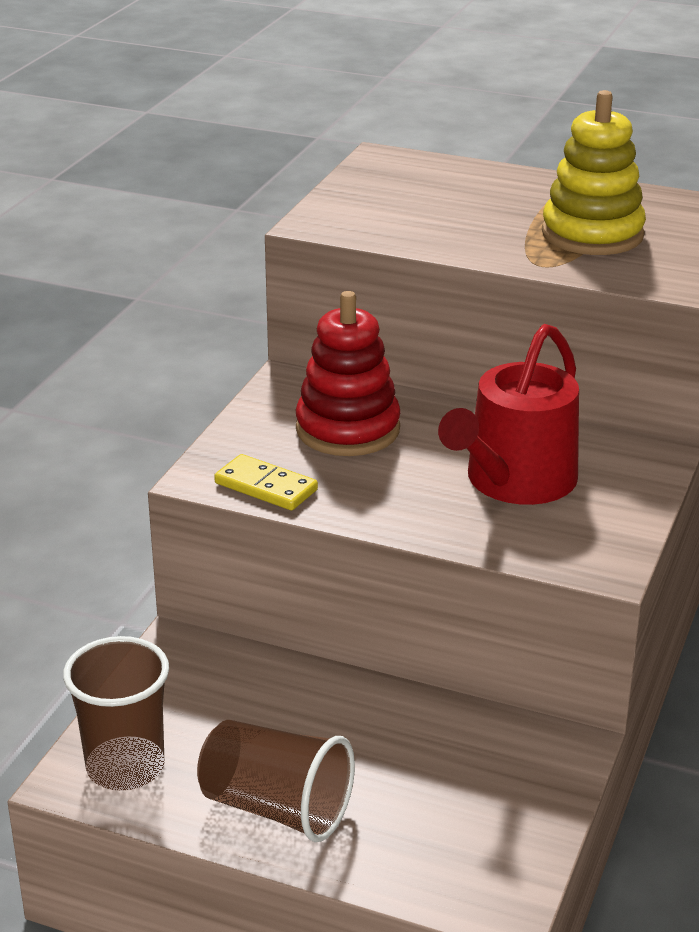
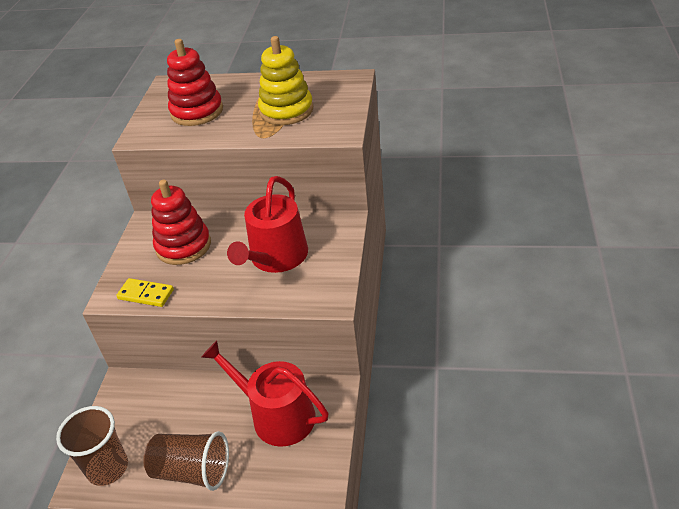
camera: 10 degrees left, 10 degrees up
(427, 206) = (197, 112): none -> red stacking toy
(451, 760) = (276, 415): none -> red watering can

